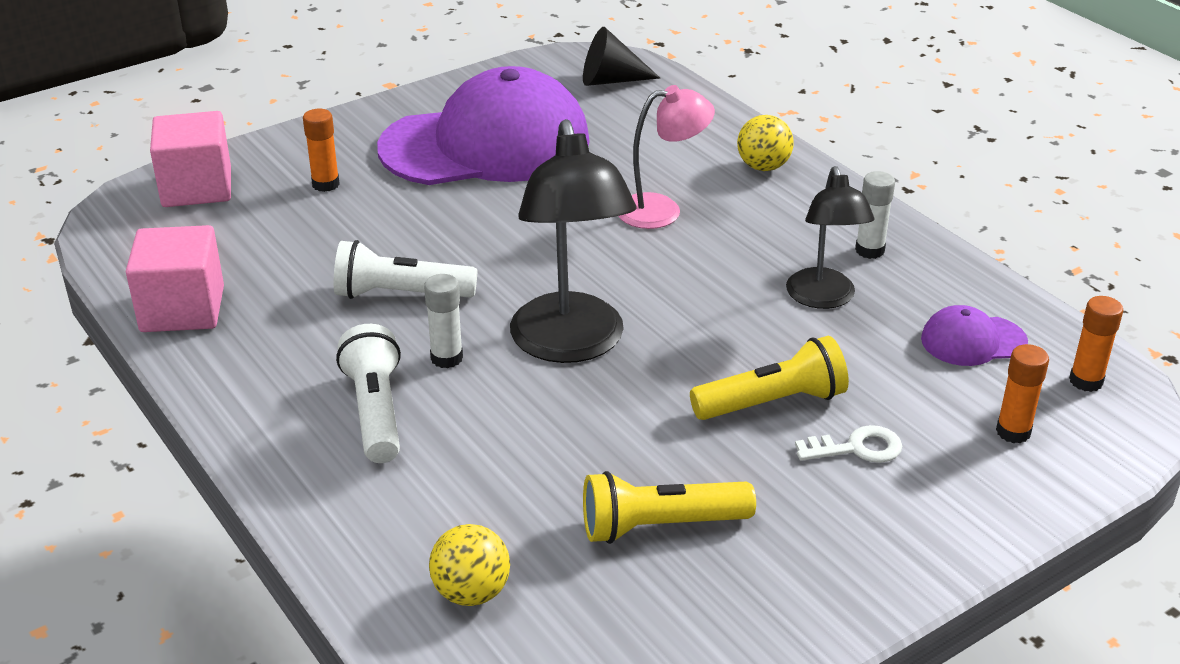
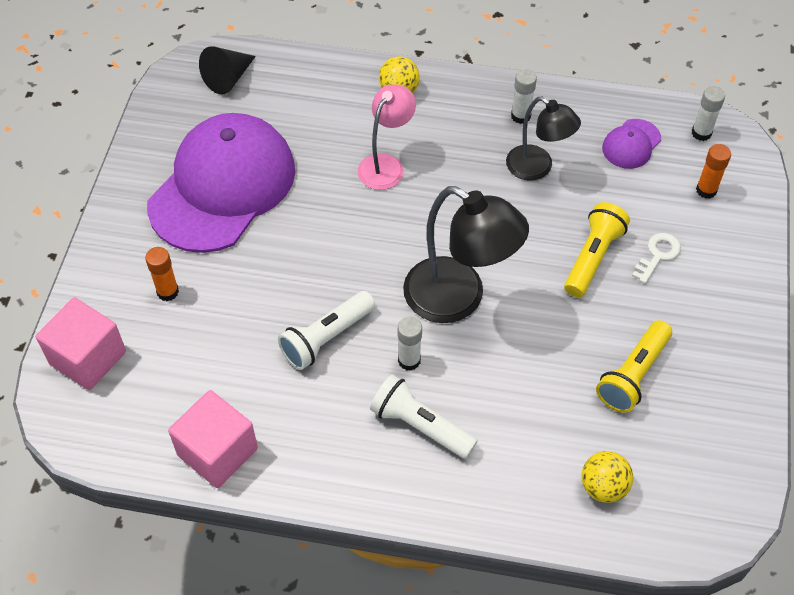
camera: 45 degrees left, 20 degrees up
(1086, 381) = (701, 133): orange glue stick -> white glue stick

